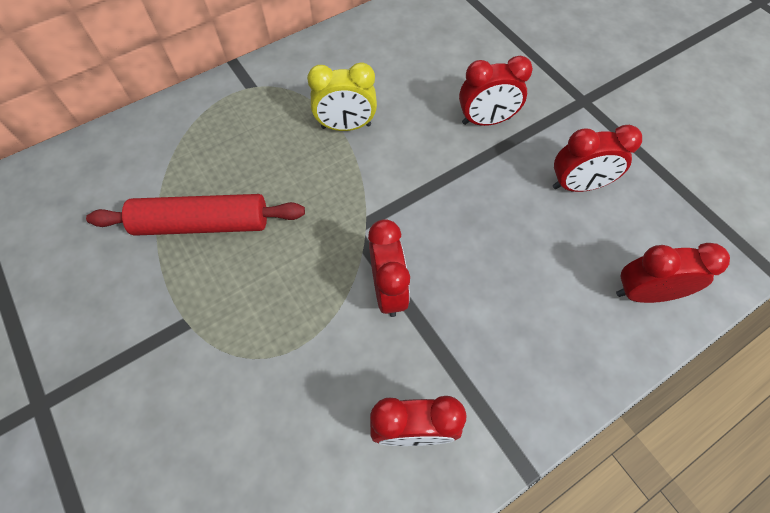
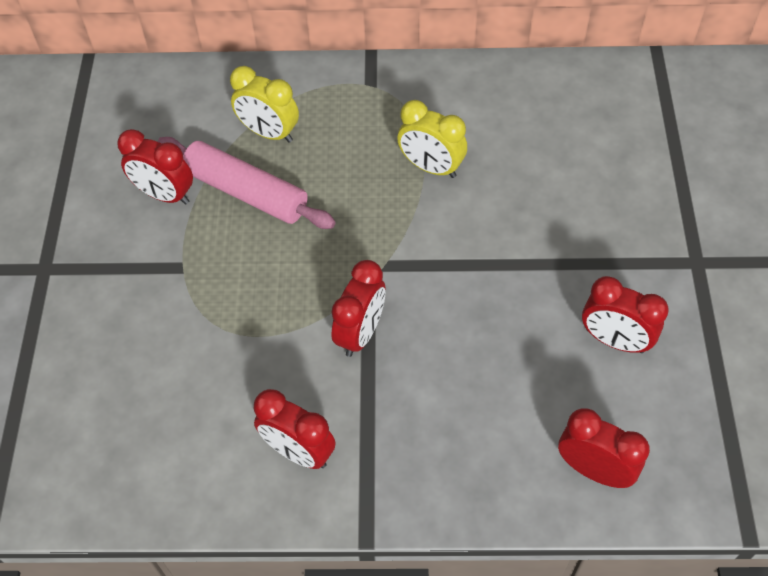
camera: 35 degrees right, 5 degrees down
(189, 164) = (269, 133): none -> yellow clock
(202, 224) = (246, 192): red rolling pin -> pink rolling pin
(486, 121) = (573, 230): red clock -> red clock (165, 195)

